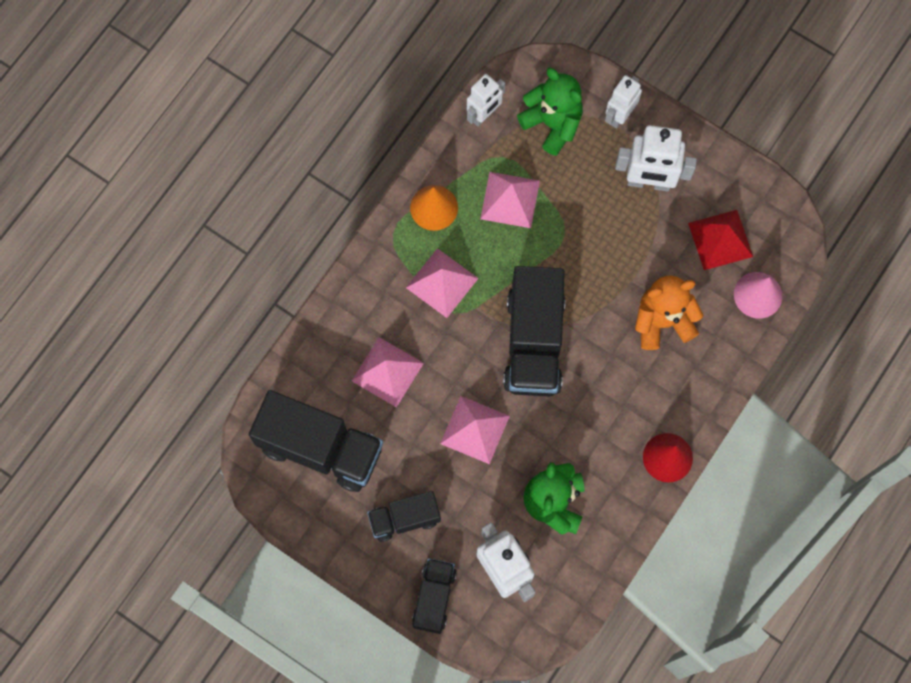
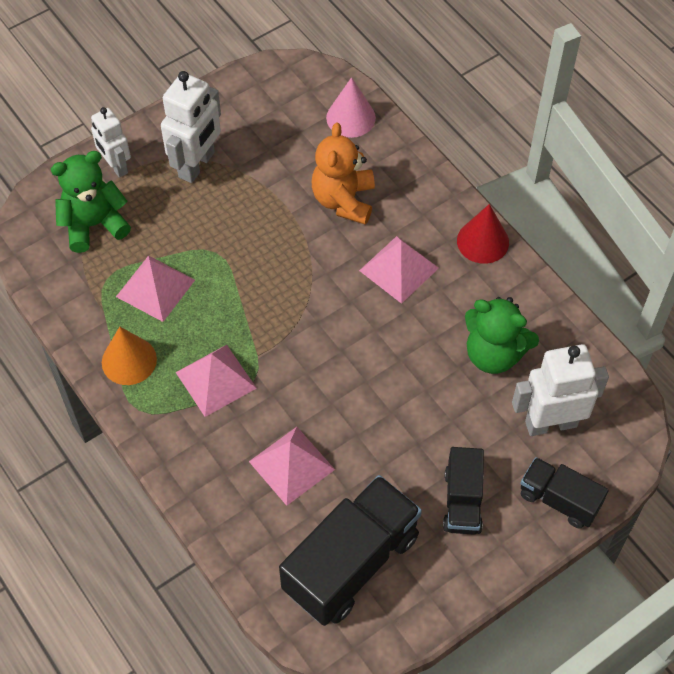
camera: 70 degrees left, 15 degrees down
(474, 429) = (389, 401): pink pyramid -> pink pyramid (398, 269)
(484, 115) = (51, 281): white robot -> none
(533, 342) = (318, 317): black truck -> none
(720, 239) = (283, 128): red pyramid -> none

